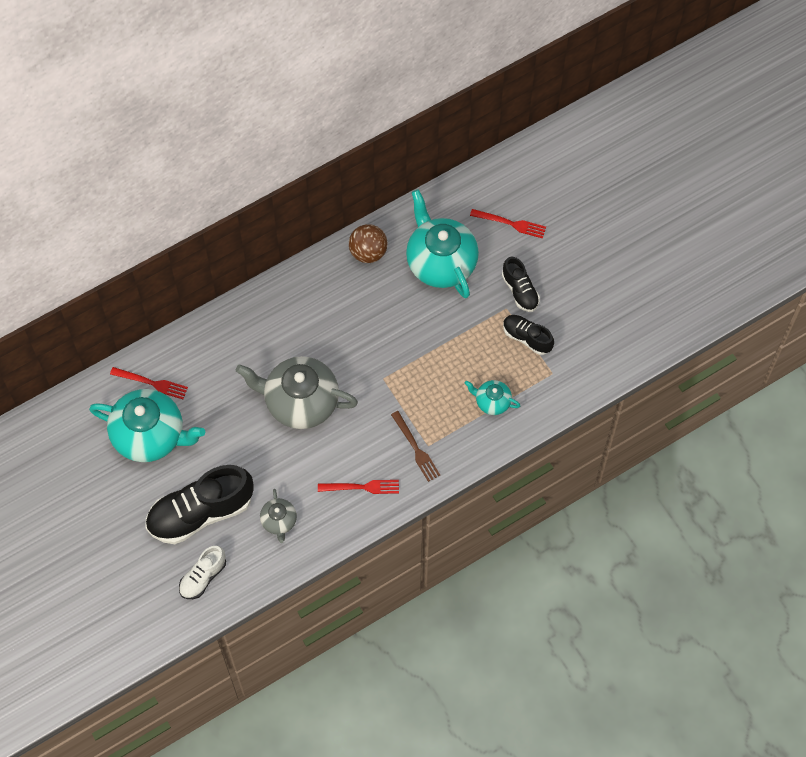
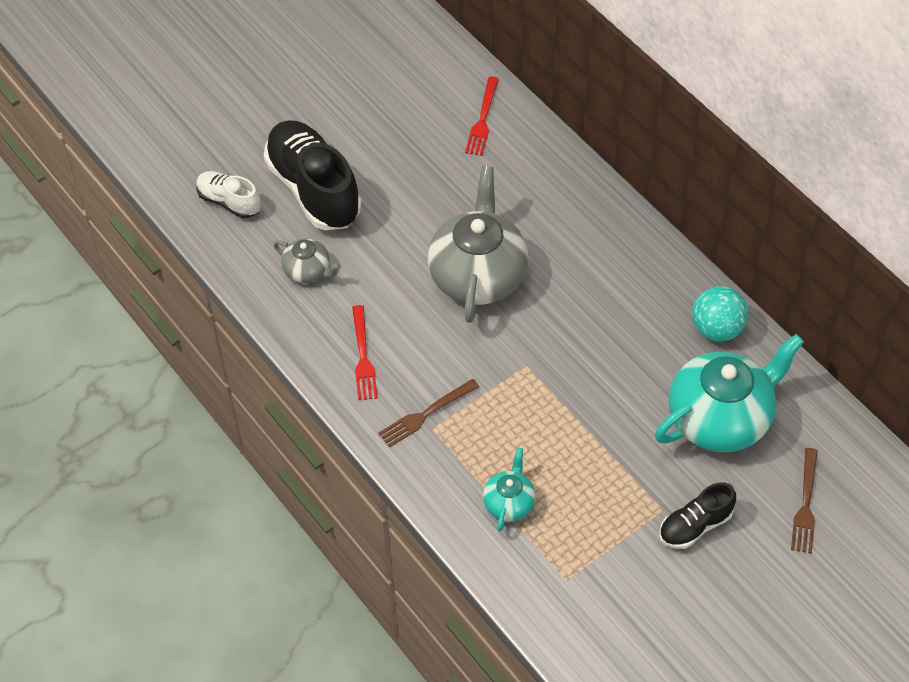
camera: 85 degrees right, 10 degrees down
(150, 435) = (412, 127): turquoise teapot -> none
(279, 521) = (308, 271): grey teapot -> grey teapot turned 135 degrees counterclockwise
(368, 252) = (716, 329): brown ball -> turquoise ball
(511, 223) = (805, 505): red fork -> brown fork
(527, 338) = (619, 541): black shoe -> none

